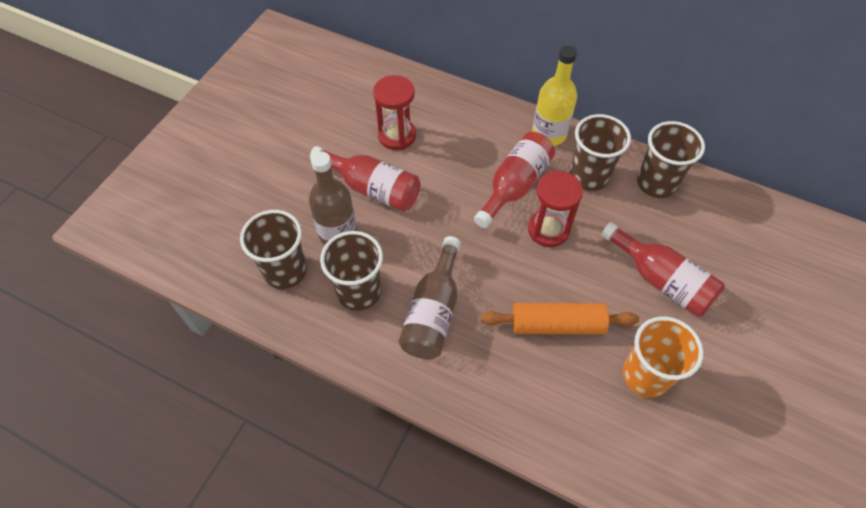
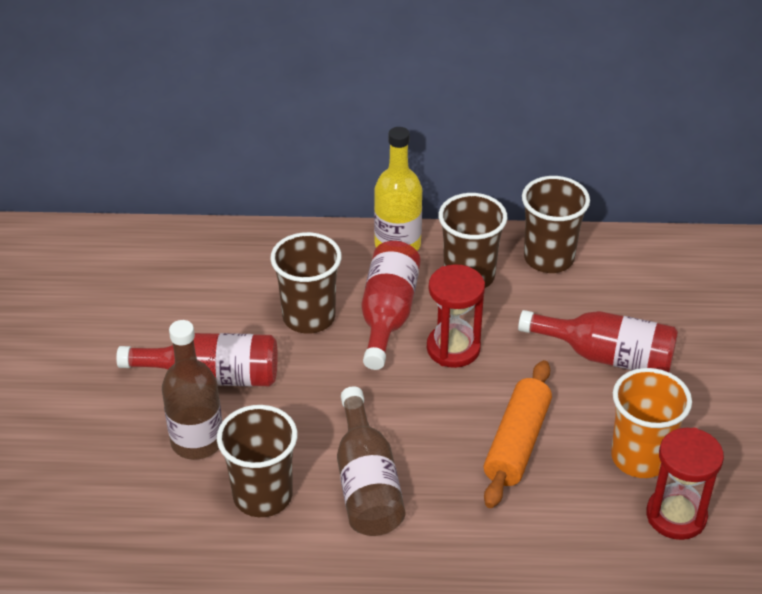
camera: 25 degrees left, 15 degrees down
(285, 271) = (154, 507): brown cup -> brown cup (309, 317)
(397, 136) = (209, 307): red hourglass -> red hourglass (676, 516)
(557, 325) = (517, 443): orange rolling pin -> orange rolling pin turned 45 degrees counterclockwise

